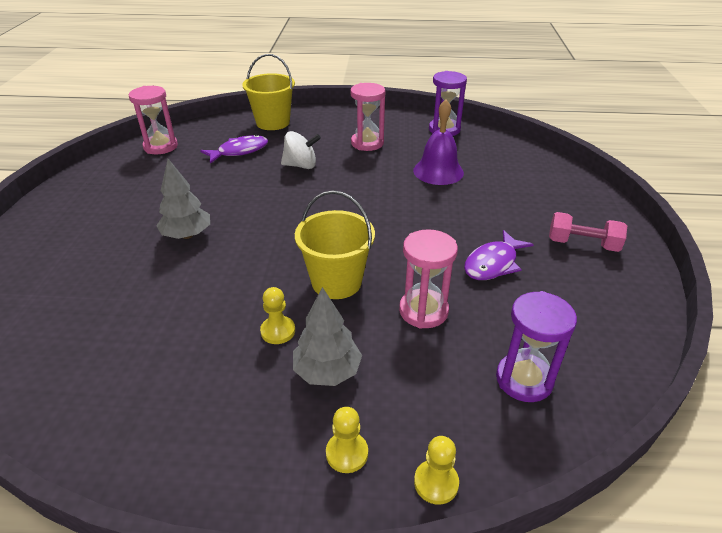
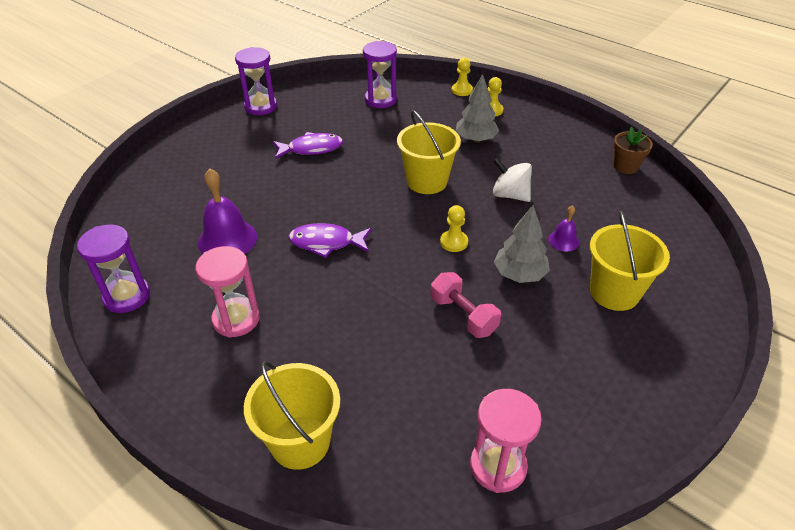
camera: 145 degrees left, 5 degrees up
(79, 431) = (625, 166): none -> brown flower pot
(93, 254) = (614, 292): none -> yellow bucket
(153, 280) = (563, 240): none -> purple bell
(239, 151) = (395, 388): purple fish -> purple fish (326, 243)
(278, 331) = (489, 169): yellow pawn -> yellow pawn (454, 242)
(301, 165) = (345, 318): white spinning top -> white spinning top (510, 195)
(423, 311) = (391, 143): pink hourglass -> none
(582, 244) = (237, 135): pink dumbbell -> pink dumbbell (463, 315)
(628, 288) = (261, 106): none -> purple hourglass

